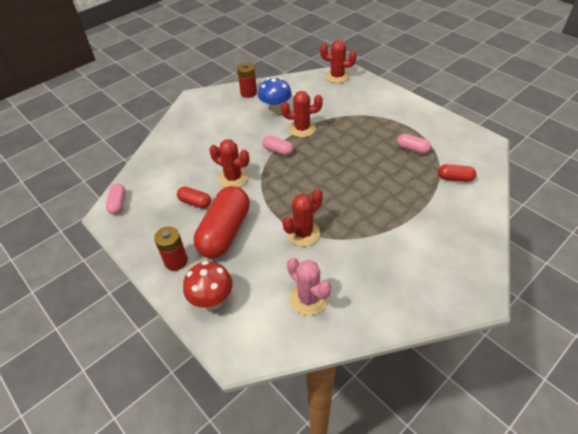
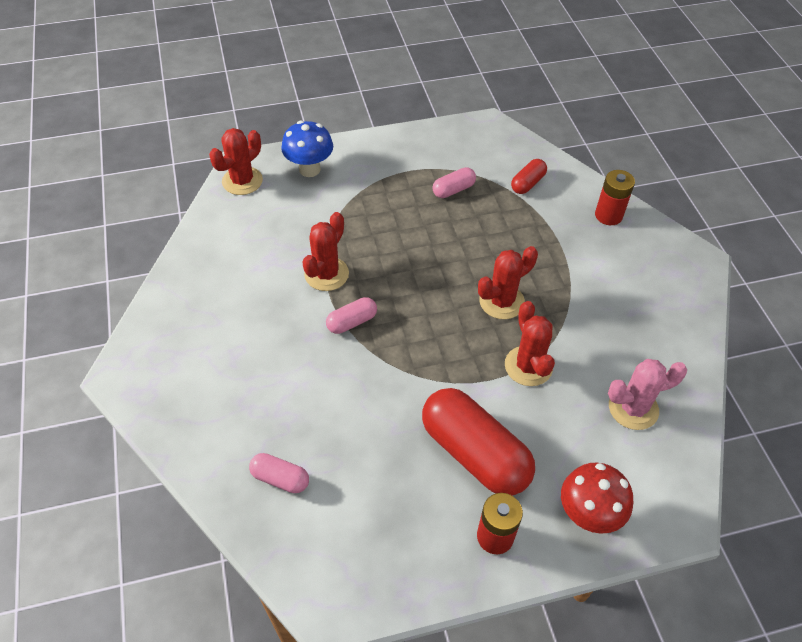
camera: 65 degrees left, 5 degrees up
(118, 204) = (319, 584): pink capsule -> pink capsule (280, 478)
(195, 202) = (390, 469): red capsule -> none
(233, 178) = (371, 399): red cactus -> red cactus (501, 301)
(248, 93) = (182, 297): red battery -> red battery (608, 215)
(276, 110) = (258, 284): blue mushroom -> blue mushroom (309, 169)

